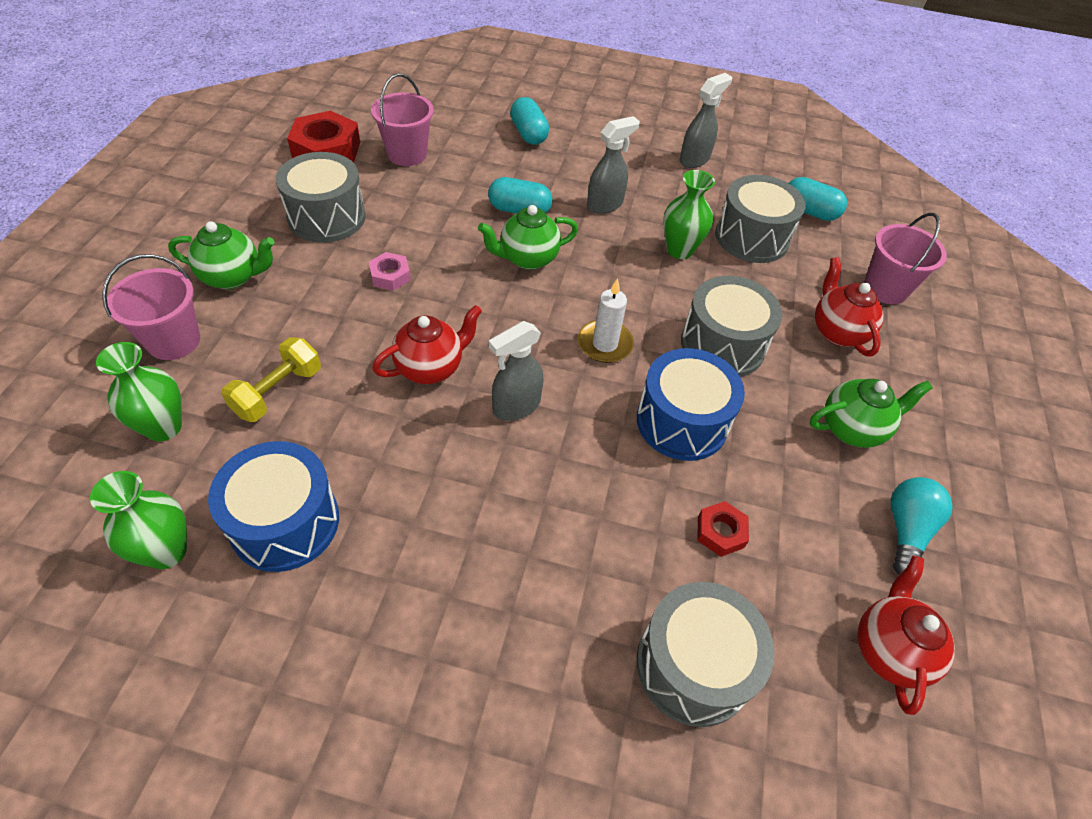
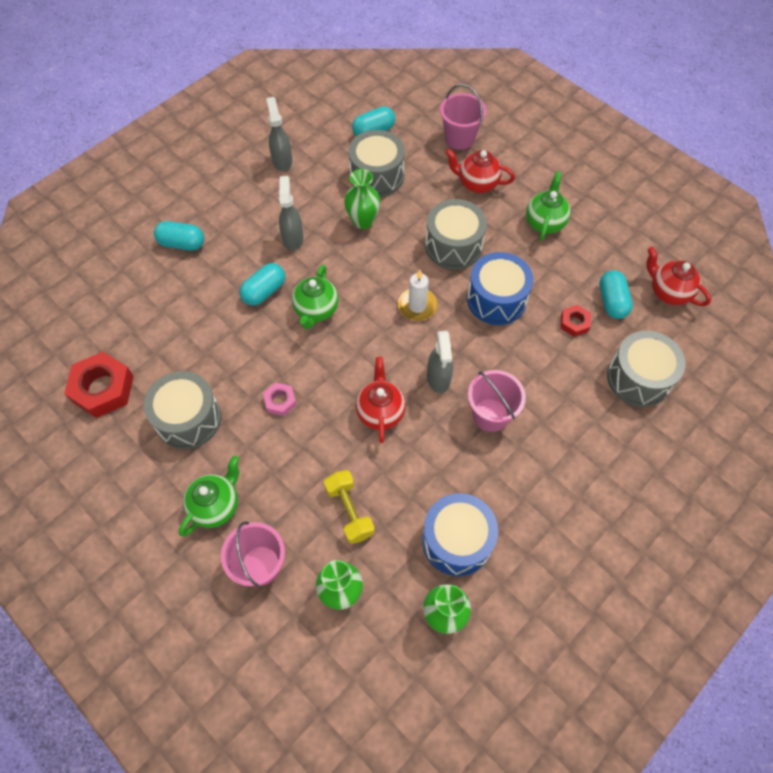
camera: 55 degrees left, 10 degrees up
(407, 154) = (149, 334): pink bucket -> pink bucket (490, 415)
(799, 569) = (612, 301): none -> turquoise capsule
(906, 531) = (614, 242): turquoise light bulb -> none

